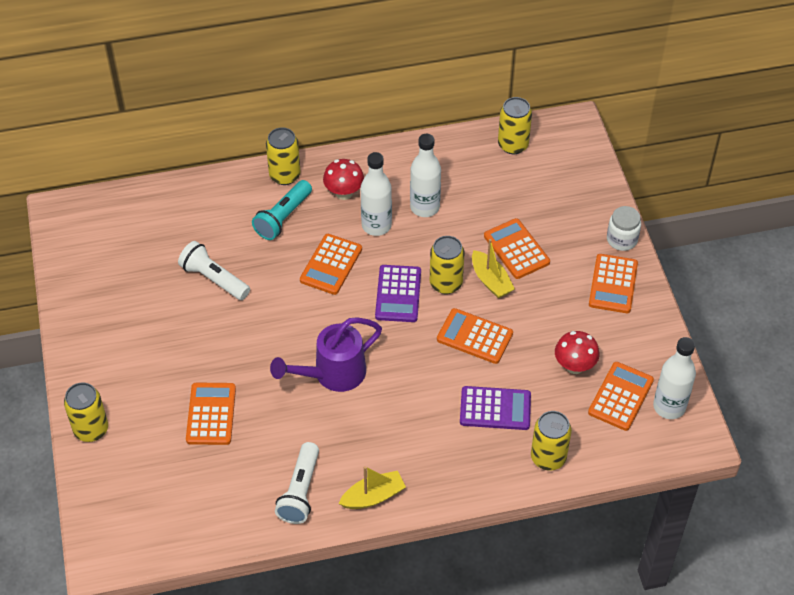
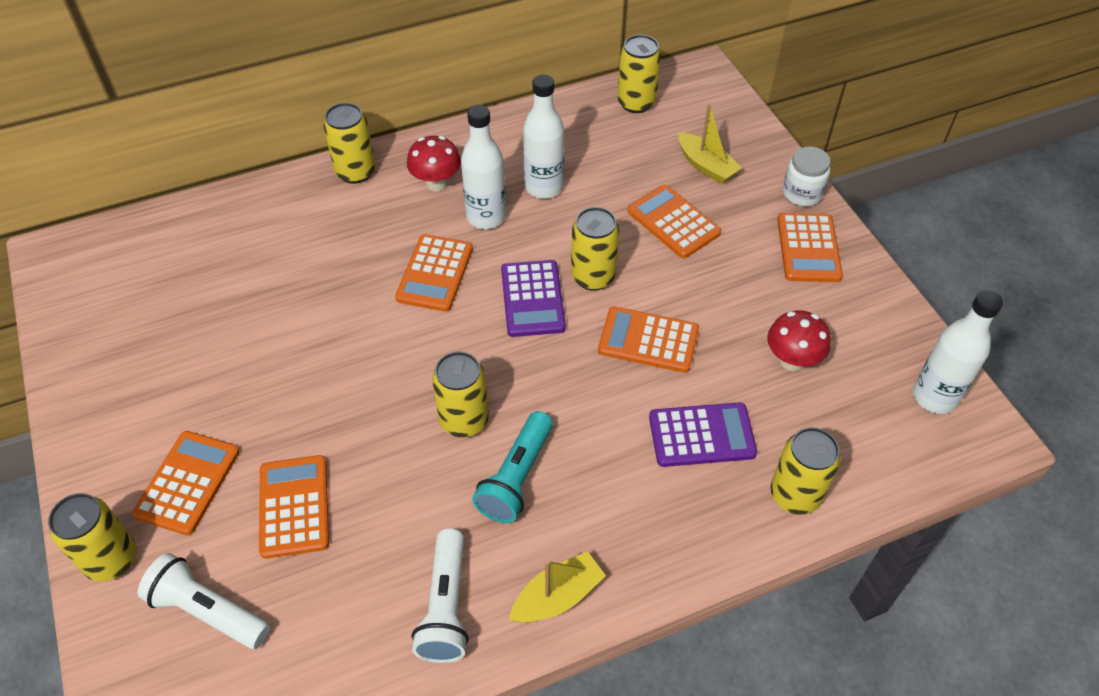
camera: 10 degrees left, 0 degrees up
(214, 279) = (277, 313): white flashlight -> white flashlight (208, 610)
(283, 217) = (360, 223): turquoise flashlight -> turquoise flashlight (516, 477)
(333, 374) = (464, 420): purple watering can -> yellow can
(491, 281) = (651, 265): yellow boat -> yellow boat (706, 166)
(620, 396) = (866, 392): orange calculator -> orange calculator (187, 483)

